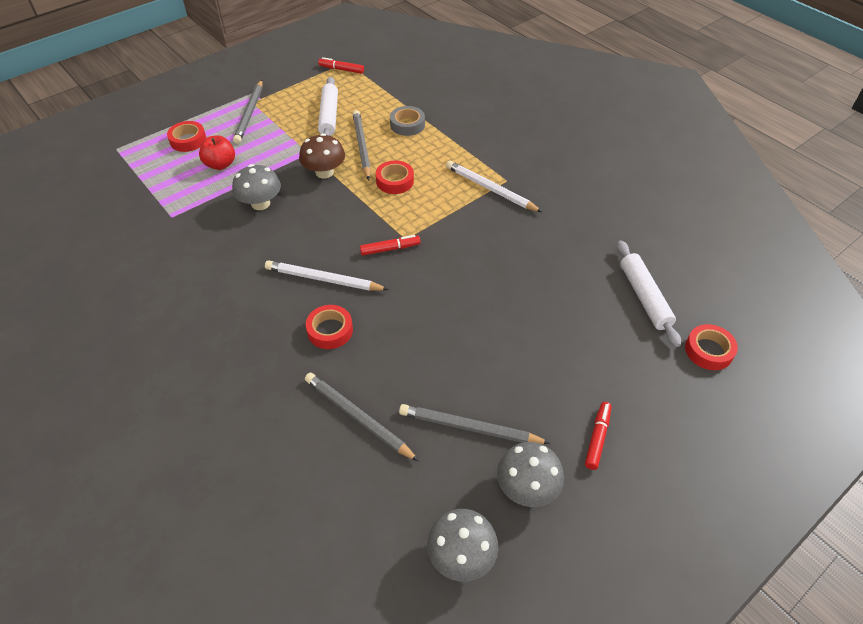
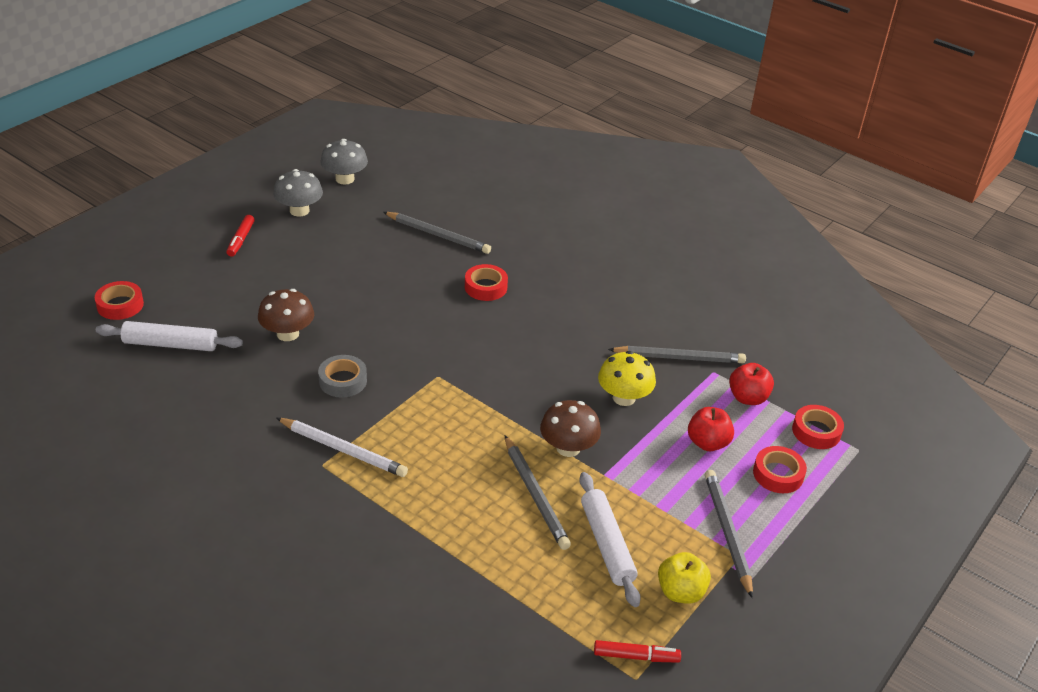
camera: 165 degrees right, 10 degrees down
(162, 192) = (747, 398): none -> red apple
(260, 203) = (624, 398): grey mushroom -> yellow mushroom
(299, 91) = (680, 592): none -> yellow apple
(323, 279) = (511, 327): white pencil -> none
(390, 249) = (452, 363): red marker -> none
(395, 181) = (471, 446): red tape -> red tape (816, 431)
(407, 125) = (481, 543): grey tape -> grey tape (343, 381)
(469, 427) = (346, 237): grey pencil -> grey pencil (679, 358)
(535, 296) = (288, 334): none -> brown mushroom
(644, 297) = (170, 344): white rolling pin -> white rolling pin turned 60 degrees counterclockwise

